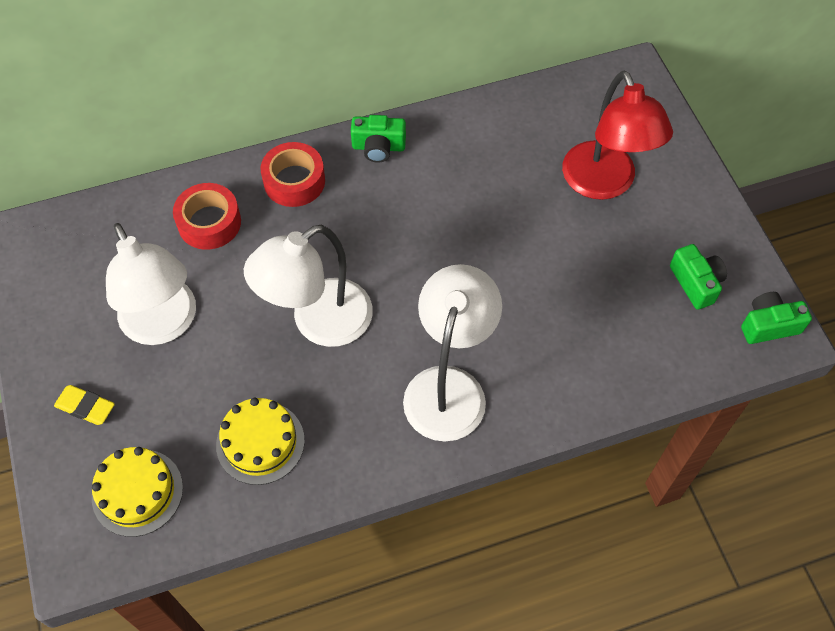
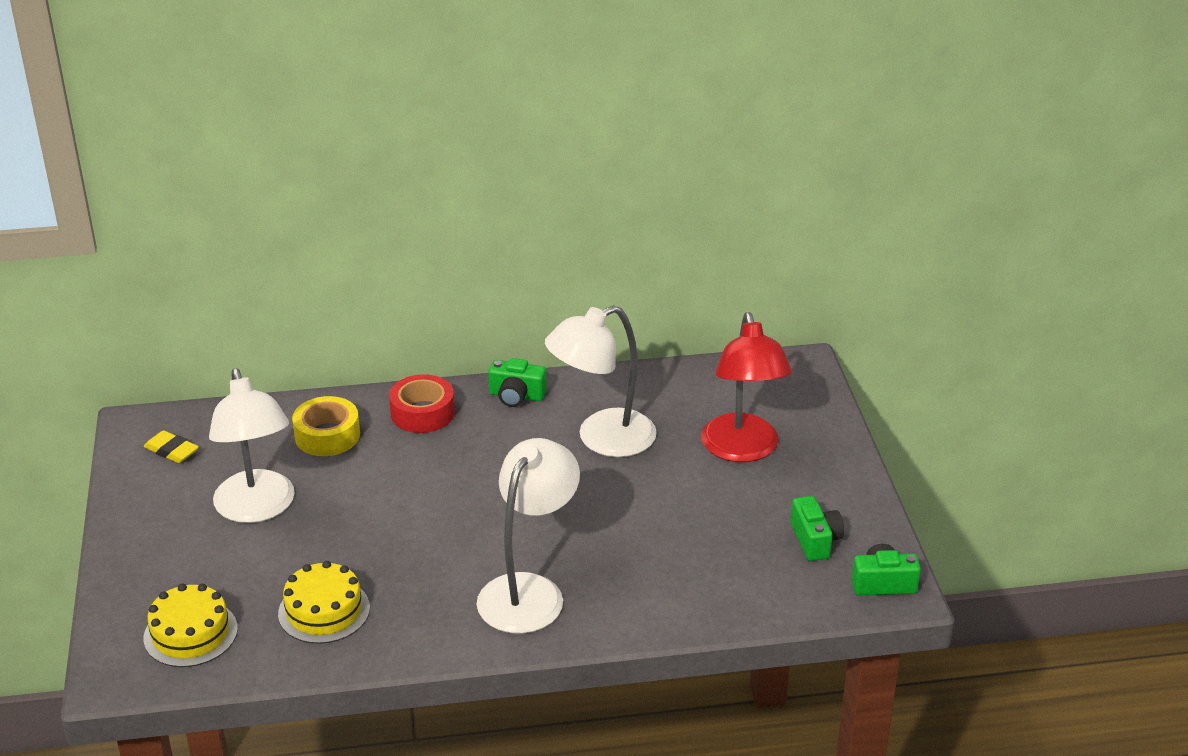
camera: 10 degrees right, 25 degrees down
(85, 407) = (161, 562): yellow eraser -> yellow eraser (171, 451)
(209, 222) = (327, 435): red tape -> yellow tape
(318, 322) = (412, 525): white lamp -> white lamp (602, 439)

